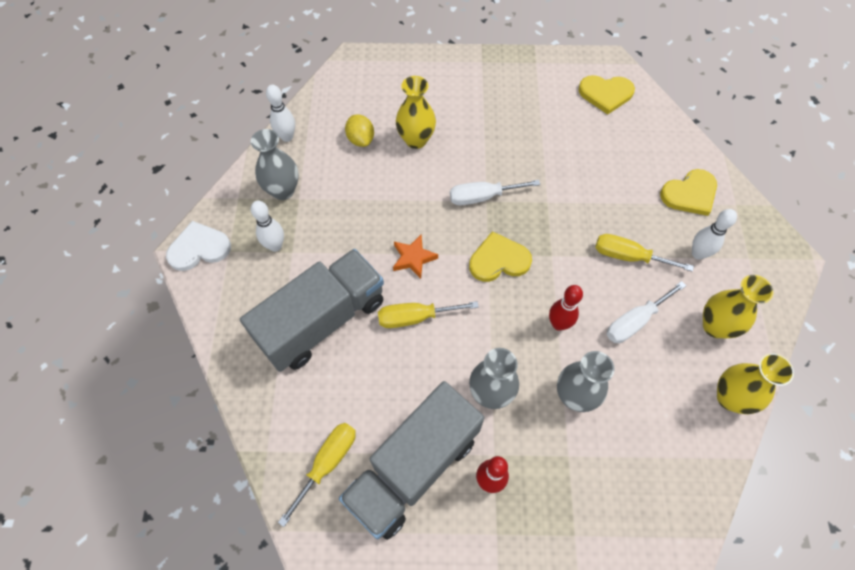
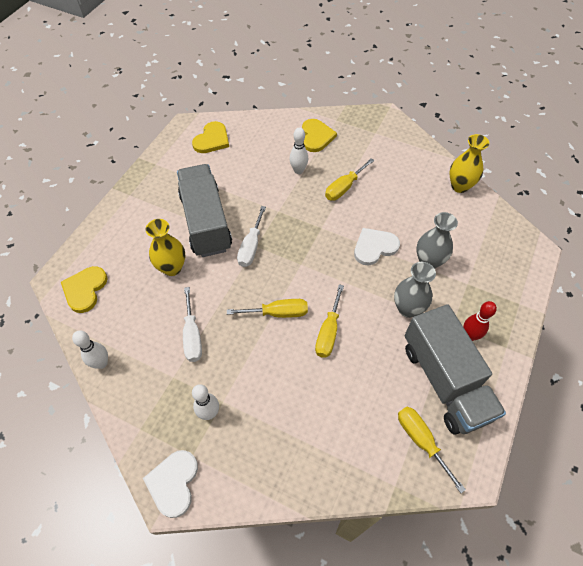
camera: 65 degrees left, 5 degrees down
(283, 190) = (156, 387): grey vase -> none
(322, 321) = (299, 400): grey truck -> grey truck (206, 222)
(361, 139) = (144, 306): yellow lemon -> none
(413, 258) = (278, 313): orange star -> yellow screwdriver
(499, 260) = (308, 259): yellow heart -> yellow heart (85, 289)
(558, 324) = (374, 247): red bowling pin -> white heart
(635, 321) = (391, 206): white screwdriver -> white screwdriver (192, 336)
(698, 254) = (360, 154): white bowling pin -> white bowling pin (298, 170)
(715, 326) = (412, 170): yellow vase -> none

